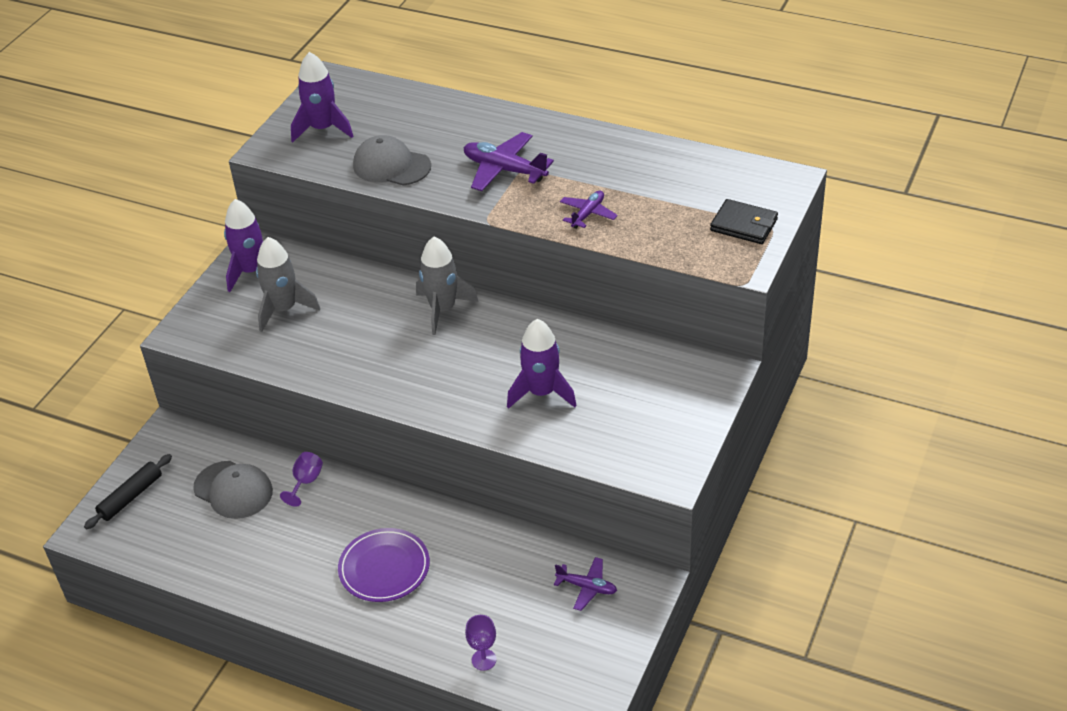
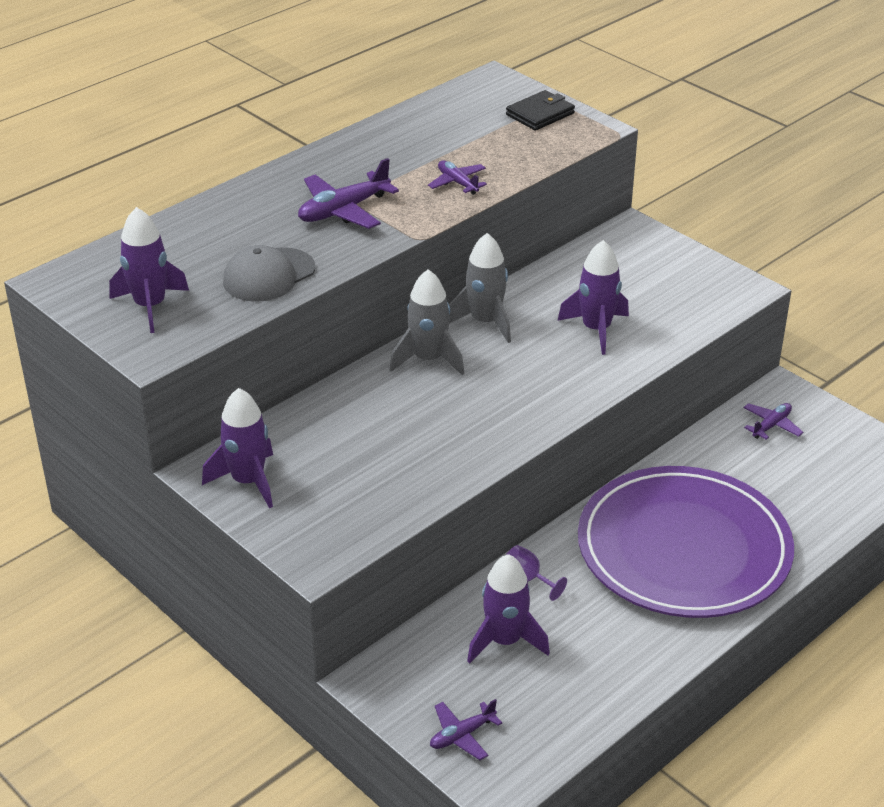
camera: 70 degrees left, 5 degrees down
(131, 497) = (462, 735): black rolling pin -> purple plane
(233, 490) = (505, 641): grey cap -> purple rocket
(284, 309) = (339, 470): grey rocket -> grey rocket (485, 322)
(384, 568) = (683, 548): purple plate -> purple plate, size x2.11
(484, 660) = (831, 510): purple goblet -> none

